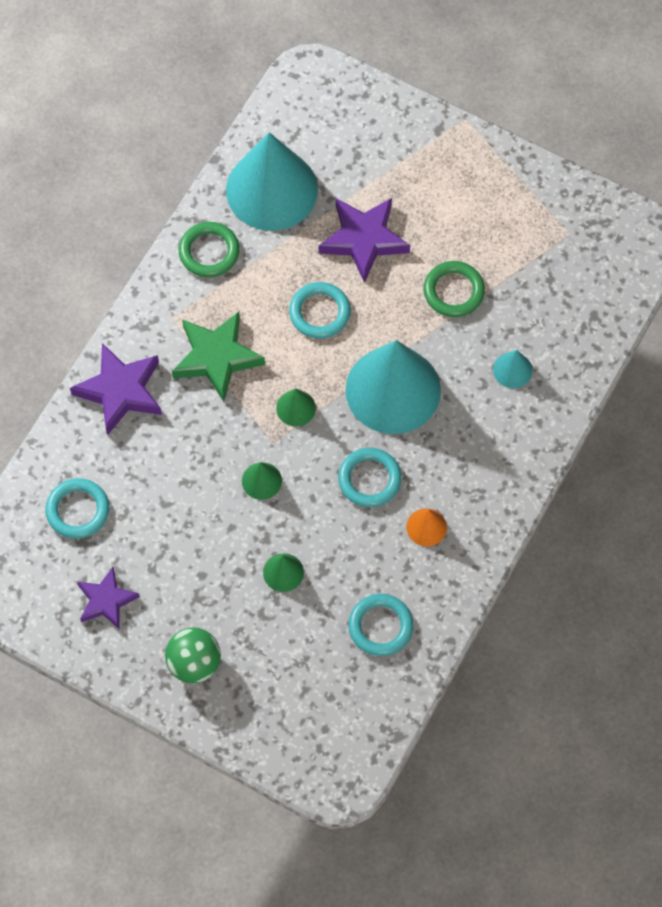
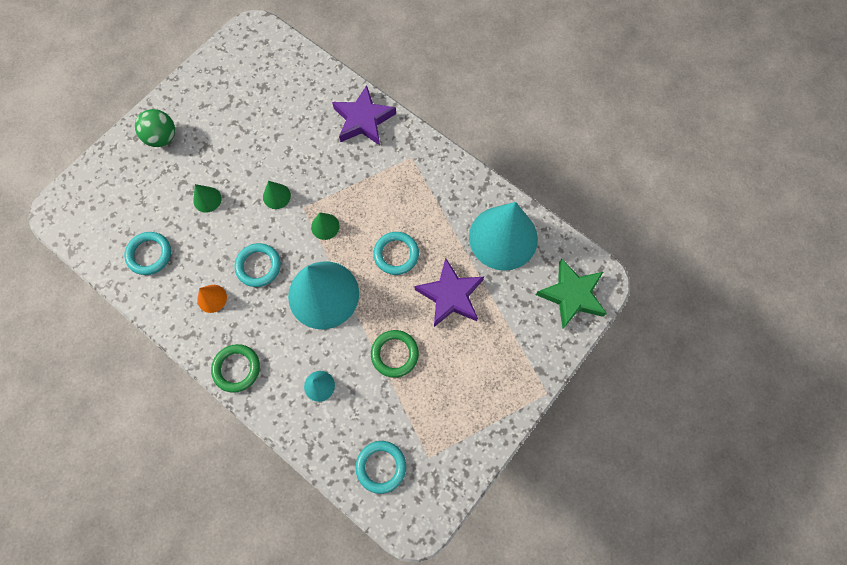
camera: 100 degrees right, 5 degrees up
(78, 510) = (285, 86): turquoise ring -> turquoise ring (381, 466)
(106, 600) = (220, 94): purple star -> none
(209, 252) = (458, 188): green ring -> green ring (236, 368)
(216, 357) = (375, 181): green star -> green star (572, 295)

